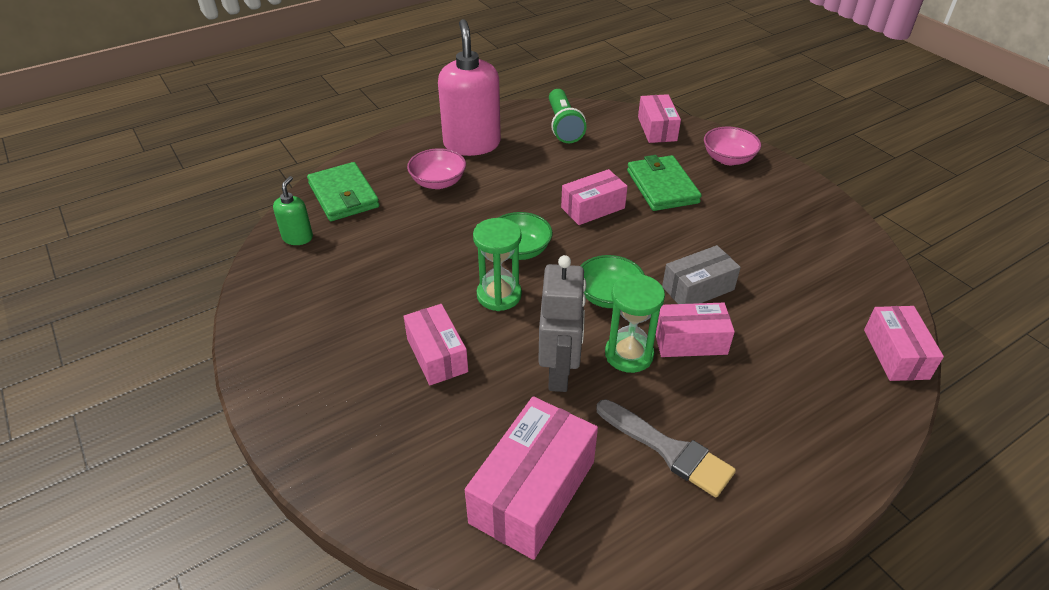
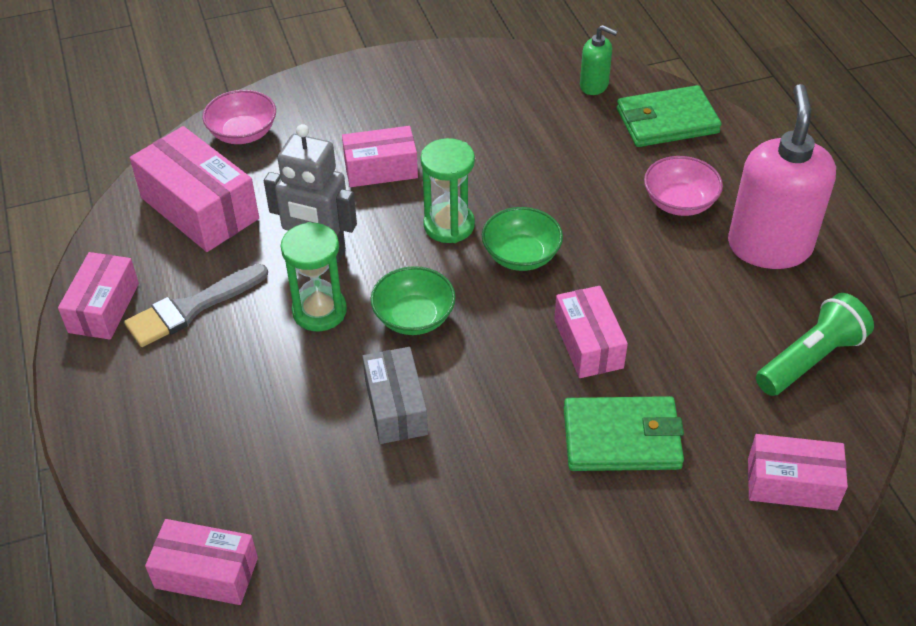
camera: 105 degrees right, 5 degrees up
(472, 144) = (769, 246): pink soap dispenser -> pink soap dispenser turned 90 degrees counterclockwise
(563, 126) = (810, 359): green flashlight -> green flashlight turned 135 degrees clockwise
(690, 341) = (315, 370): pink box -> pink box (104, 308)
(728, 159) = (683, 557): pink bowl -> pink bowl (243, 133)

